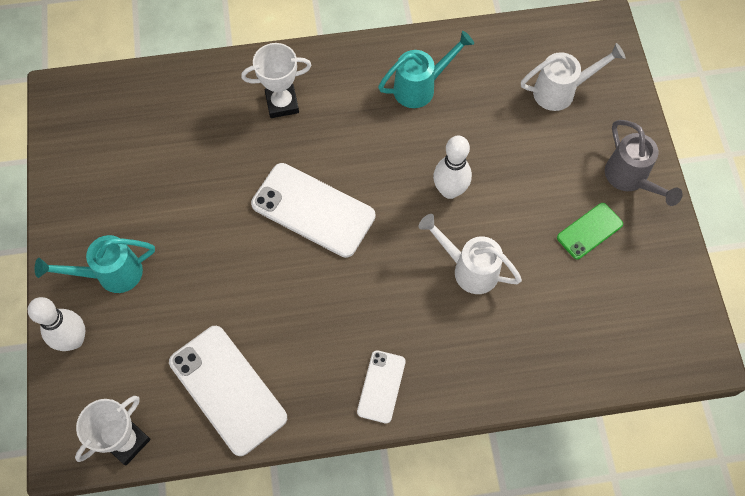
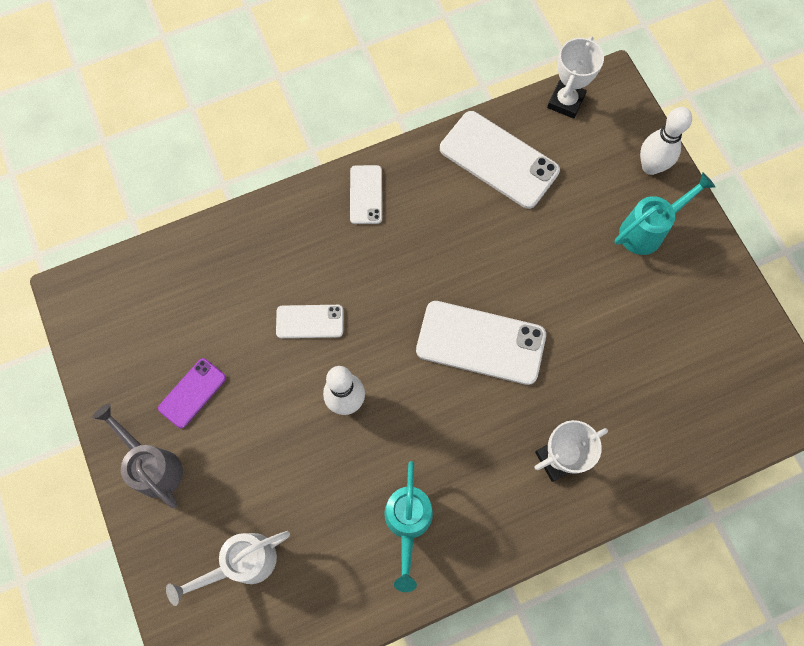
camera: 165 degrees right, 5 degrees up
(421, 87) = (407, 524): turquoise watering can -> turquoise watering can turned 45 degrees counterclockwise
(468, 268) = (310, 321): white watering can -> white phone
(589, 231) = (192, 393): green phone -> purple phone

